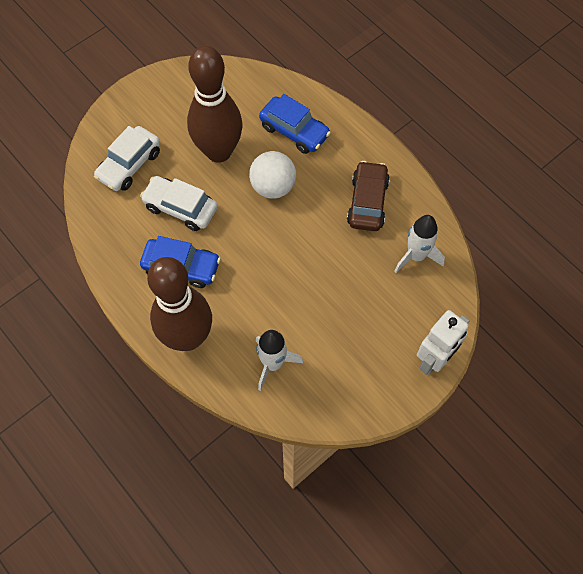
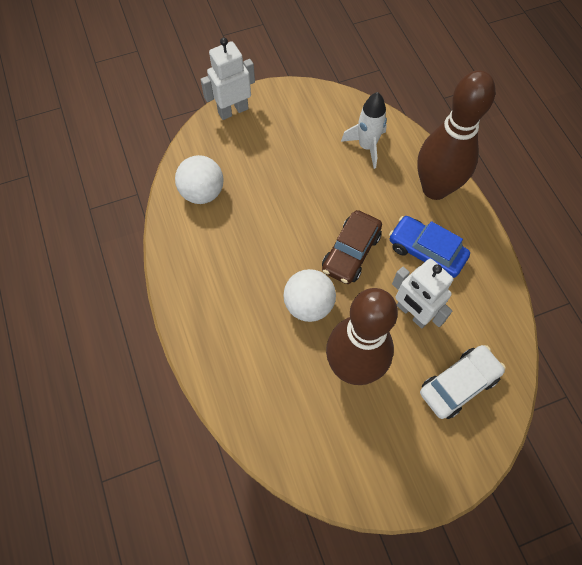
camera: 160 degrees left, 0 degrees up
(180, 208) = (412, 313): white car -> white robot
(294, 131) = (260, 363): blue car -> none
(367, 202) = (221, 257): brown car -> brown car (351, 252)
(416, 256) = (202, 192): white rocket -> white ball

